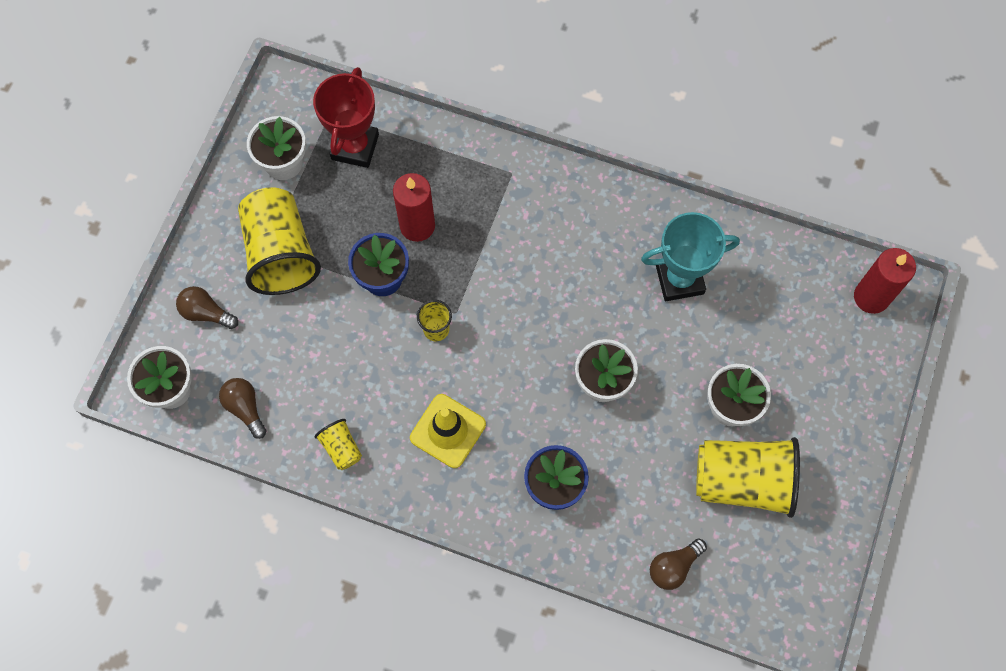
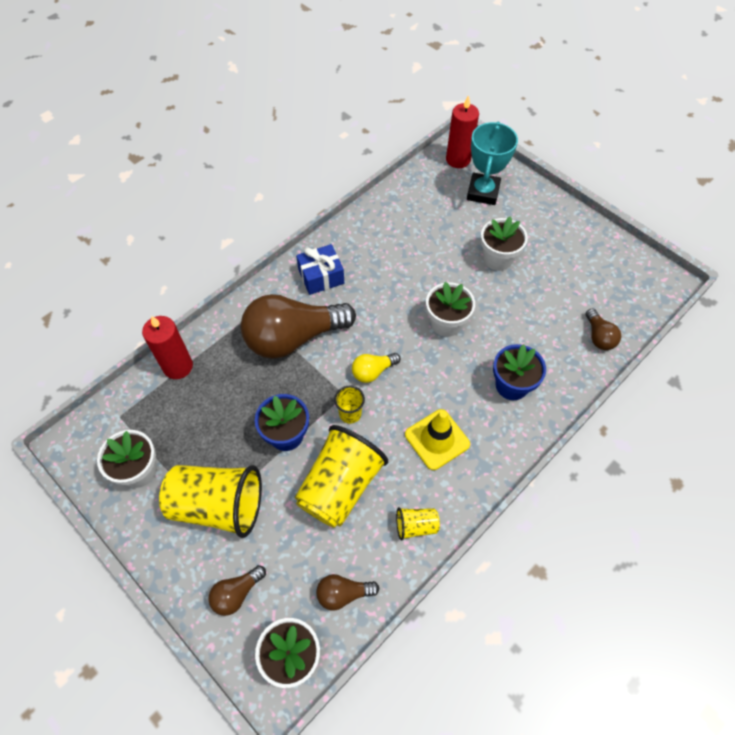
camera: 65 degrees left, 10 degrees down
(355, 147) = (161, 410): red trophy -> none
(417, 226) = (257, 392): red candle -> red candle (178, 366)
(498, 330) = (373, 371): none -> yellow light bulb
(500, 228) = (293, 338): none -> brown light bulb
(596, 218) = (321, 276): none -> blue gift
(679, 279) = (393, 249): turquoise trophy -> turquoise trophy (483, 192)
(742, 481) = (552, 273): yellow cup -> yellow cup (340, 486)

